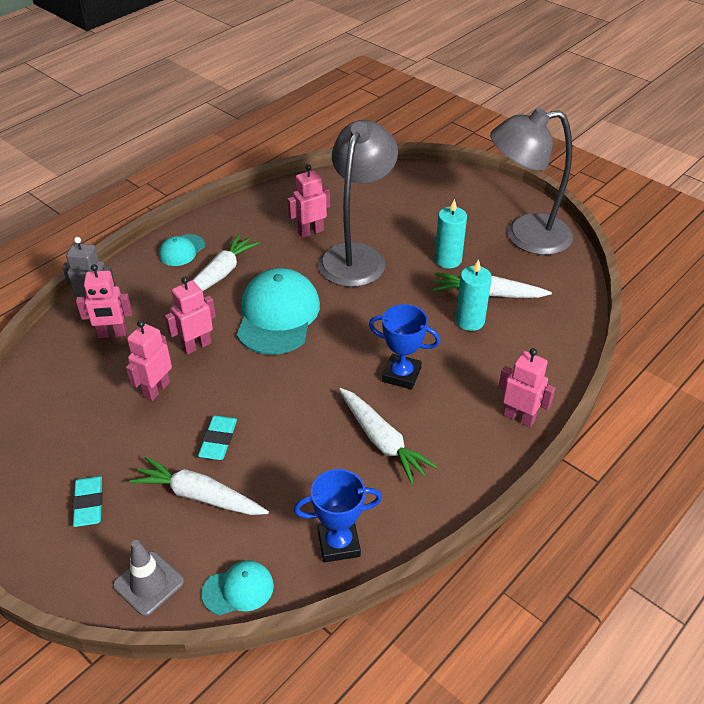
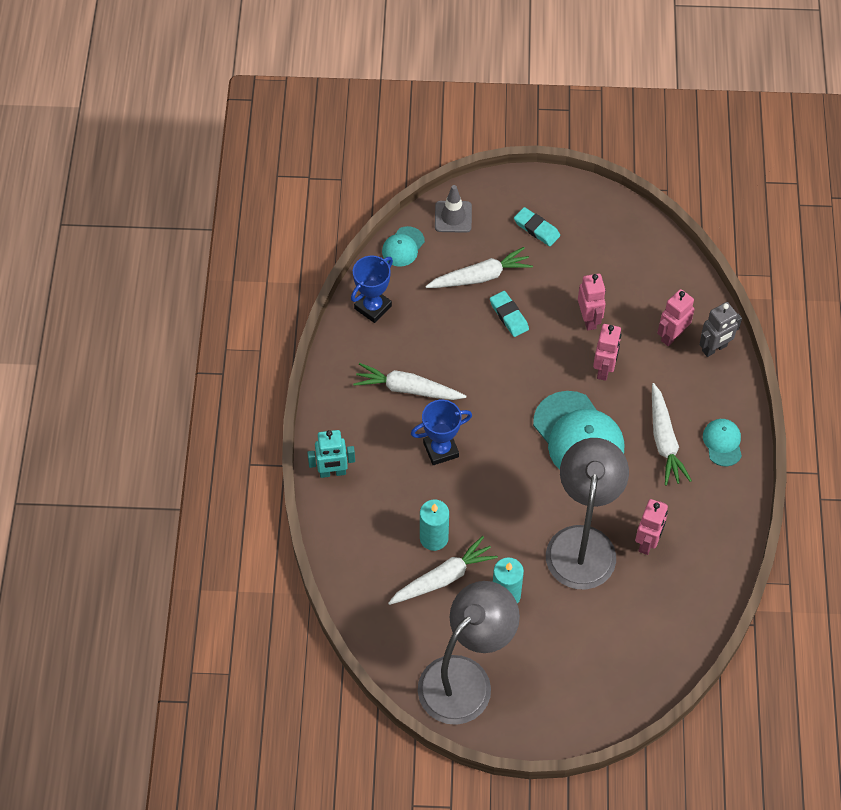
camera: 140 degrees right, 15 degrees up
(357, 256) = (582, 543): grey lamp -> grey lamp turned 150 degrees counterclockwise
(519, 417) = (332, 472): pink robot -> turquoise robot

